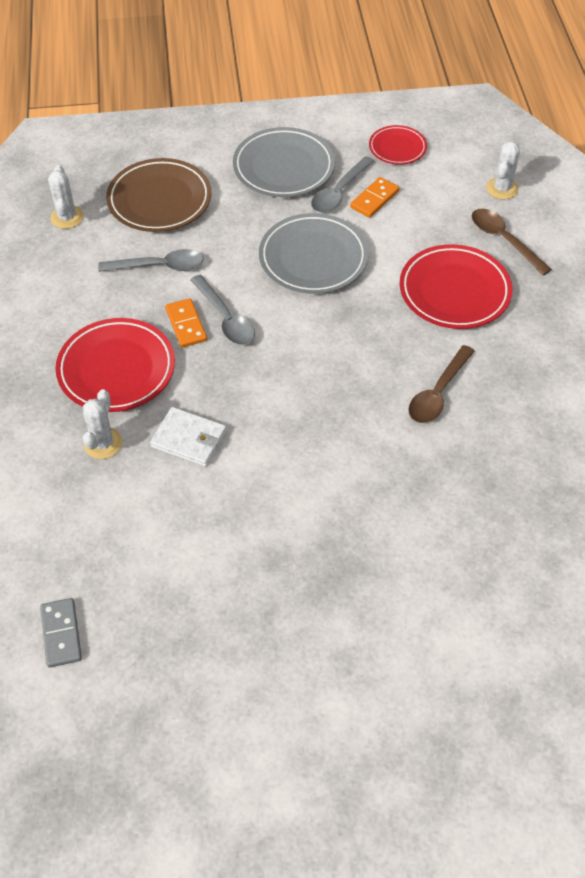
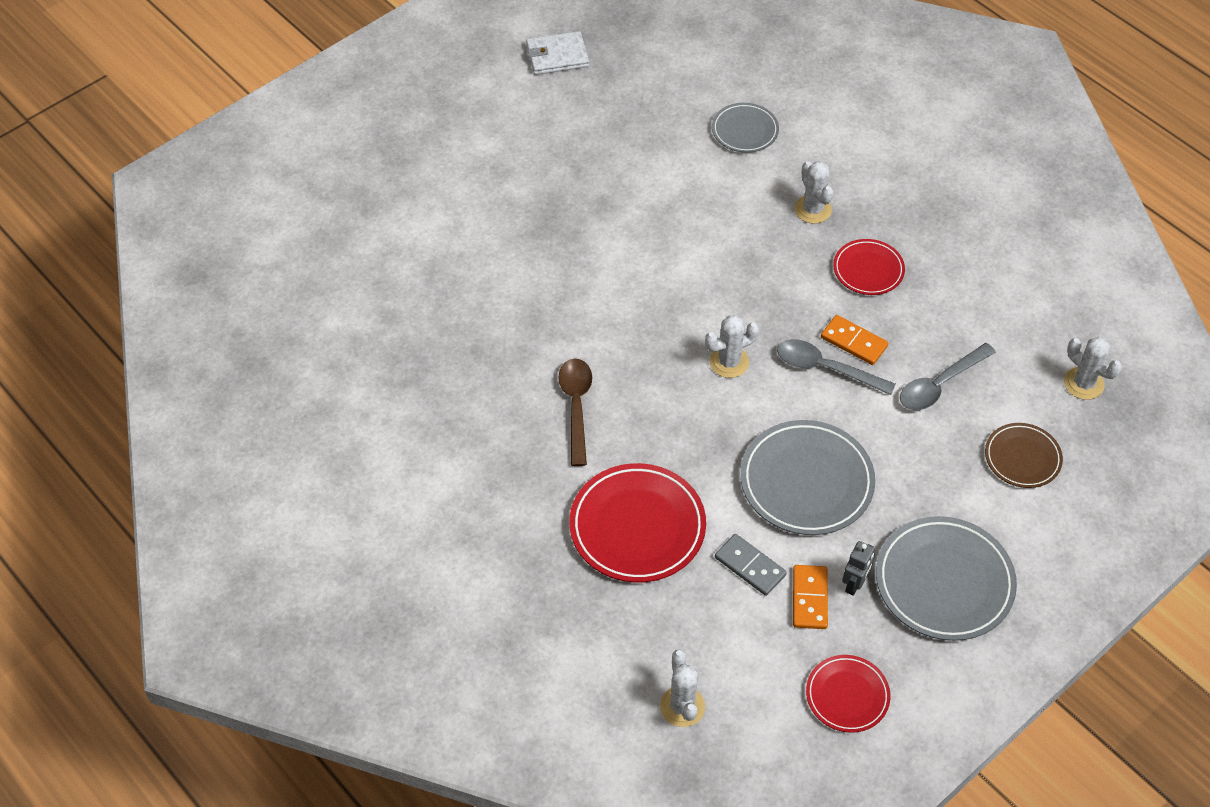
camera: 145 degrees right, 0 degrees up
(61, 634) = (706, 86): grey domino -> grey domino (750, 566)
(78, 557) = (745, 131): none -> grey plate
(116, 369) = (868, 270): red plate -> red plate, size x0.58
(159, 200) = (1022, 458): brown plate -> brown plate, size x0.58
(189, 439) = (750, 250): white wallet -> white wallet (557, 56)
(292, 361) = (729, 362): none -> white cactus
(339, 192) = (854, 584): grey spoon -> grey robot
(503, 240) = (631, 627): brown spoon -> none

